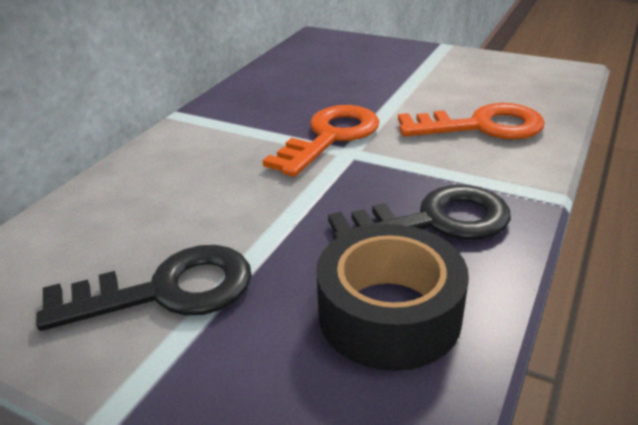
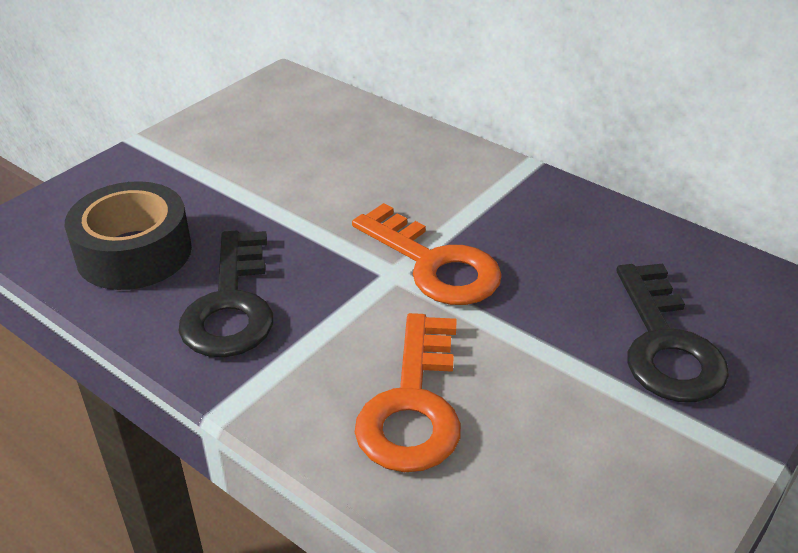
camera: 100 degrees right, 5 degrees up
(166, 291) = (229, 156): black key -> black key (665, 344)

